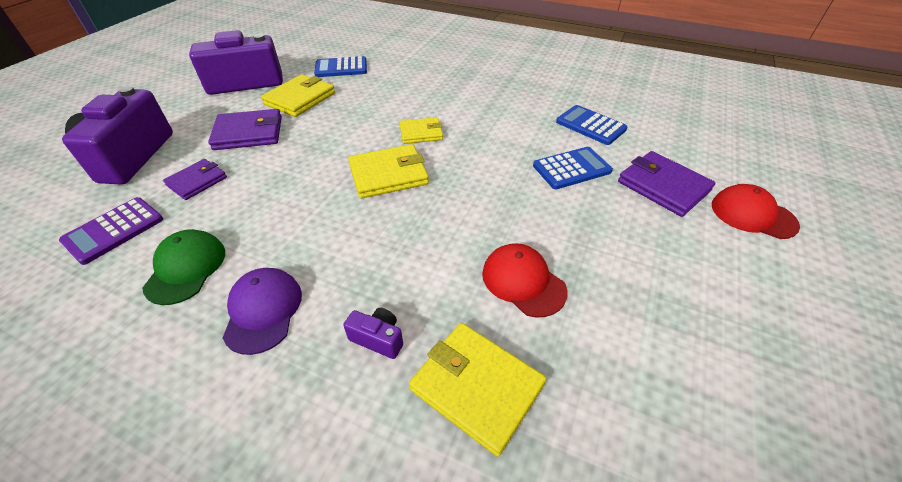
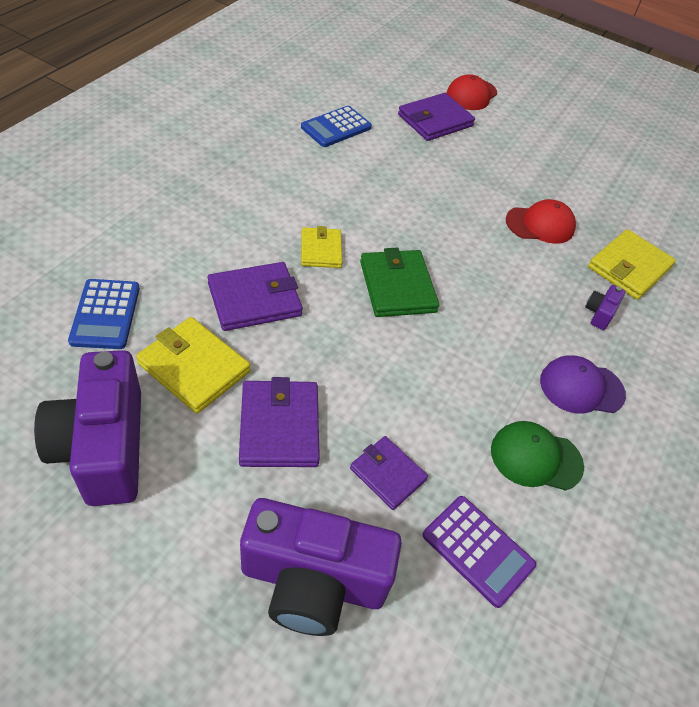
camera: 90 degrees left, 5 degrees up
(361, 111) = (254, 299): none -> purple wallet
(388, 174) = (397, 286): yellow wallet -> green wallet
(523, 281) = (540, 225): red cap -> red cap turned 150 degrees counterclockwise
(571, 168) = (404, 160): blue calculator -> none

